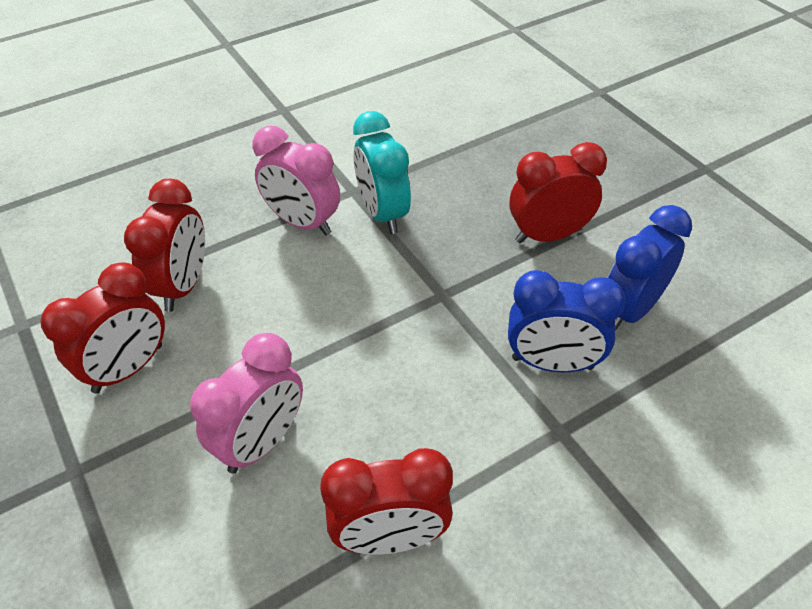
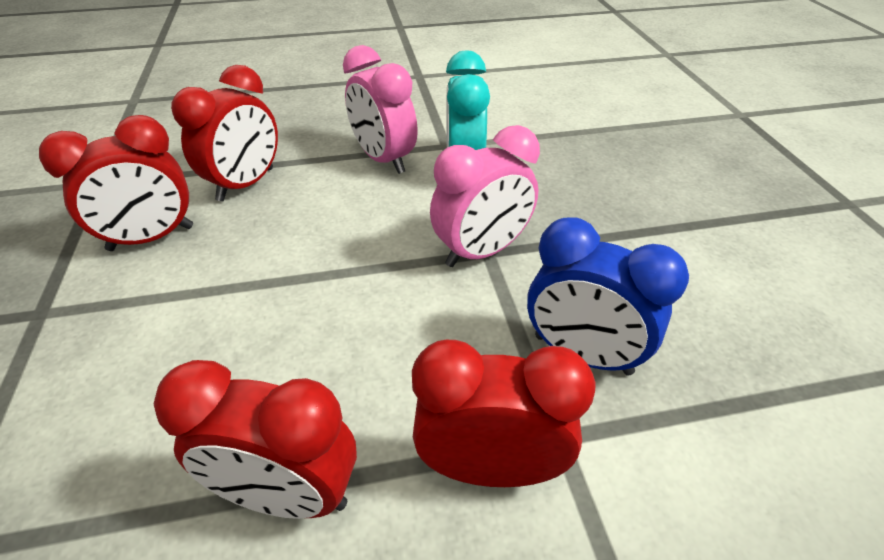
camera: 20 degrees right, 5 degrees down
(261, 442) = (220, 340): pink clock -> pink clock (481, 252)
(548, 235) = (631, 225): red clock -> red clock (490, 467)
(630, 309) = (705, 323): blue clock -> none

